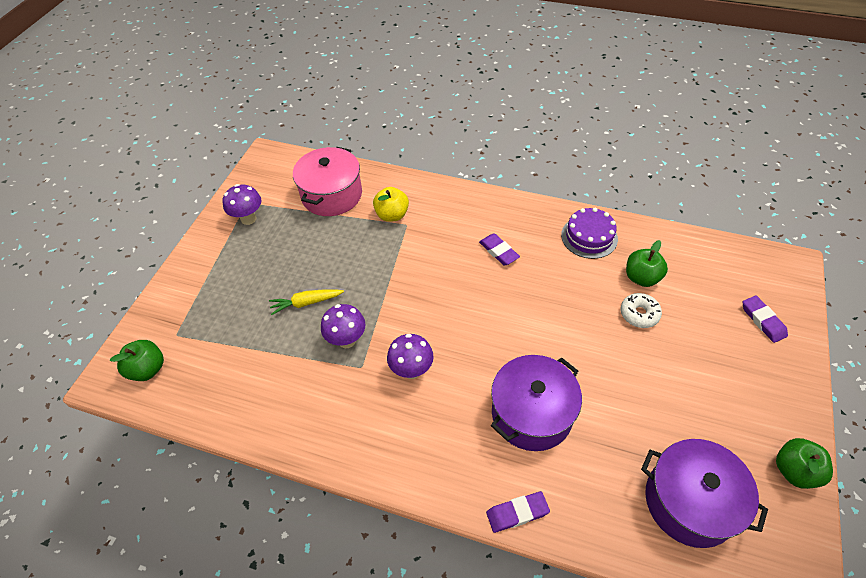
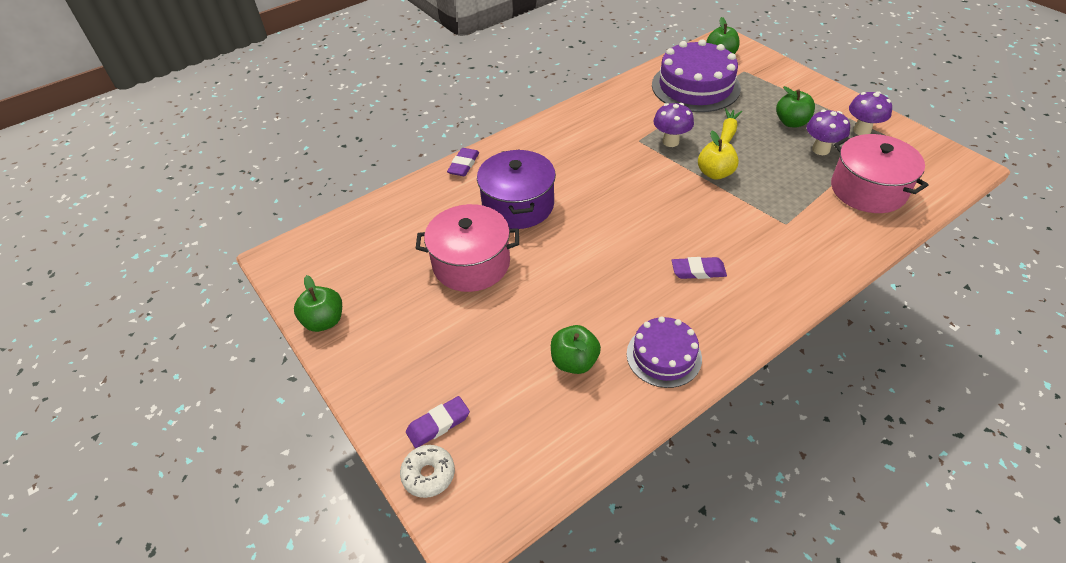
camera: 125 degrees right, 5 degrees down
(230, 364) = (695, 86): none -> purple cake
(260, 265) = (791, 122): none -> green apple
(392, 215) = (807, 219): yellow apple -> yellow apple (715, 173)
(411, 370) = (613, 162): purple mushroom -> purple mushroom (820, 150)
(629, 401) = (471, 263): none -> pink pot
(639, 314) = (537, 328): white donut -> white donut (428, 474)
(689, 502) = (377, 246): purple pot -> none
(763, 321) = (438, 424): purple eraser -> purple eraser turned 45 degrees counterclockwise

